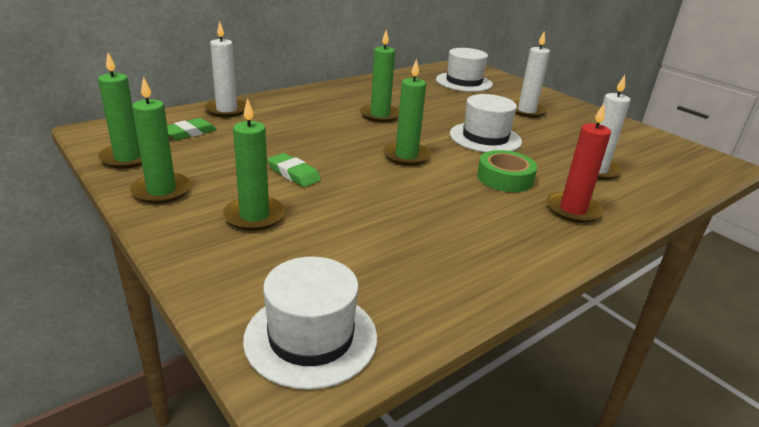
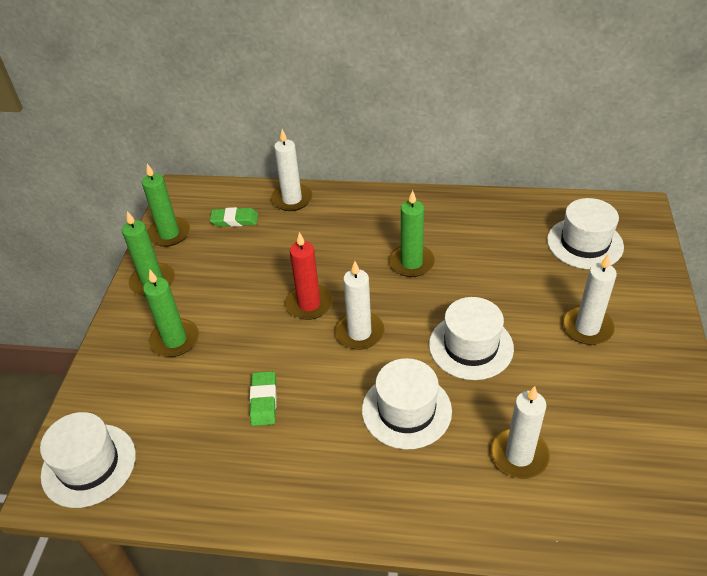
camera: 50 degrees right, 15 degrees up
(293, 174) = (248, 308): green eraser -> green eraser (263, 401)
(406, 156) = (359, 332): green candle -> white candle
(505, 178) = (406, 410): green tape -> white hat
(572, 210) = (408, 485): red candle -> red candle (309, 304)

